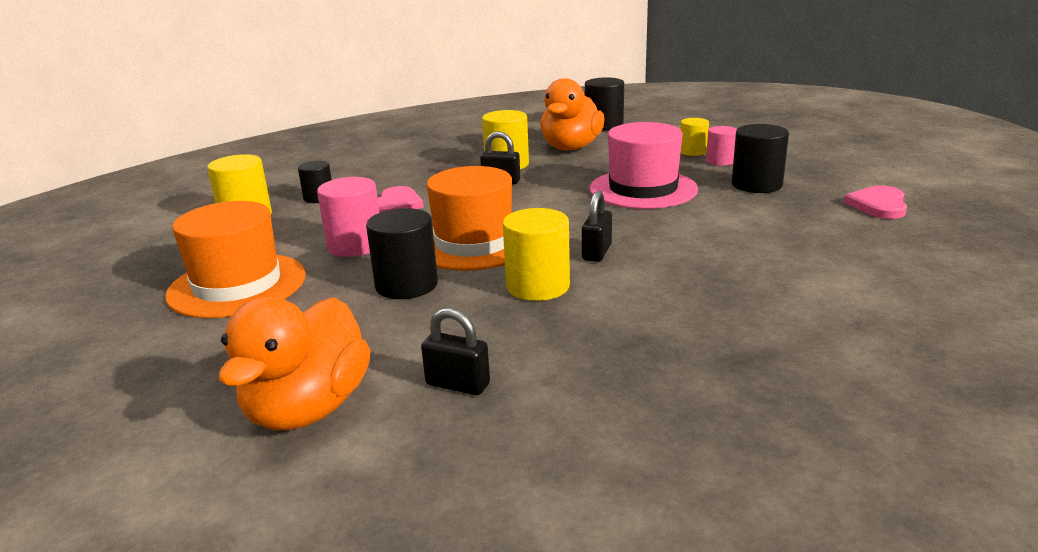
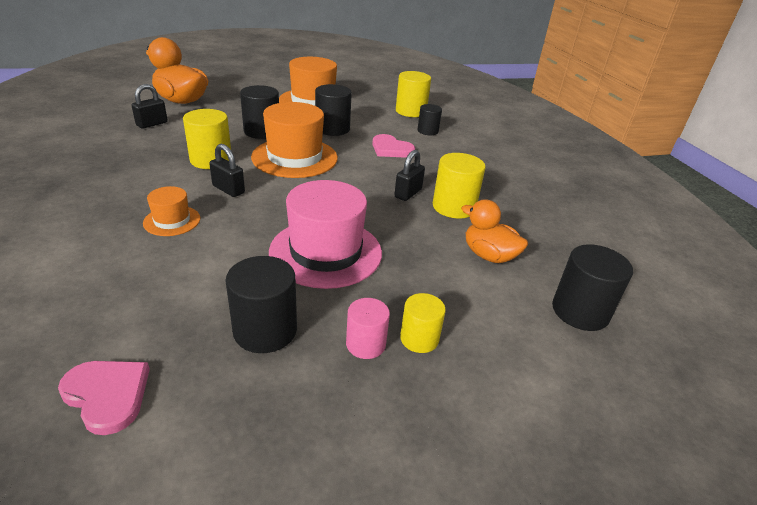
camera: 105 degrees right, 10 degrees up
(355, 245) = (332, 129): pink cylinder -> black cylinder
(571, 148) = (489, 255): orange duck -> orange duck, size x0.65
(693, 256) = (172, 221): none -> orange hat

